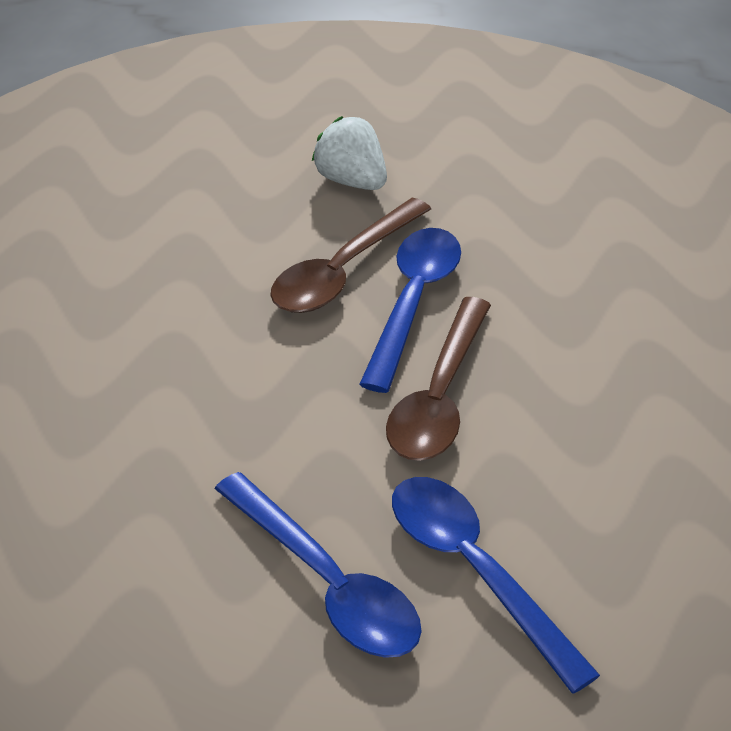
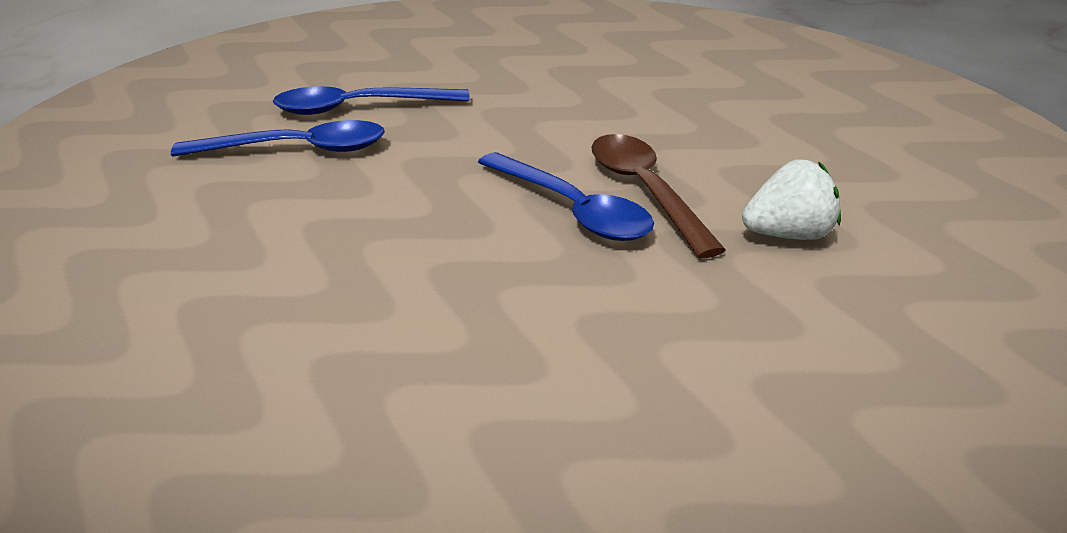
camera: 125 degrees right, 10 degrees down
(438, 397) = (452, 185): brown spoon -> none

